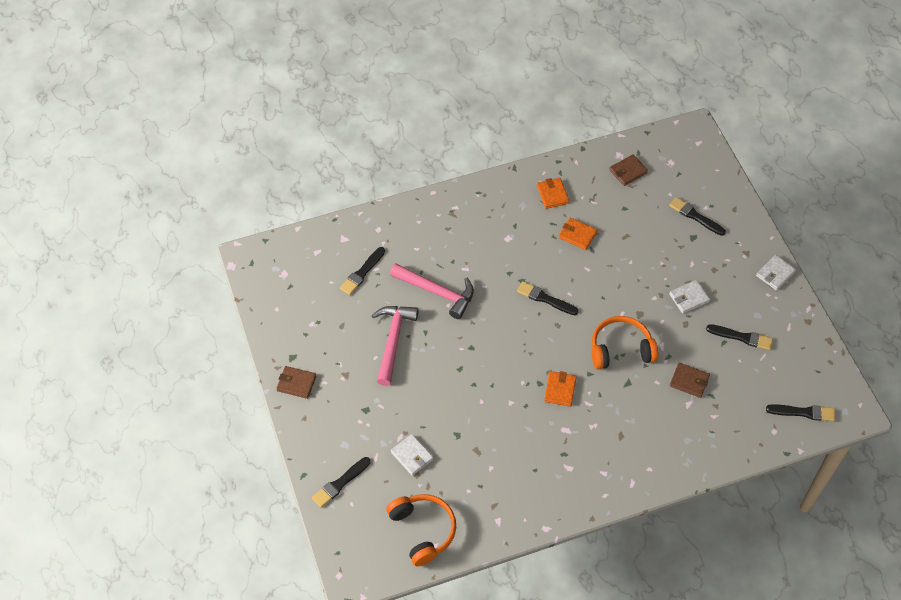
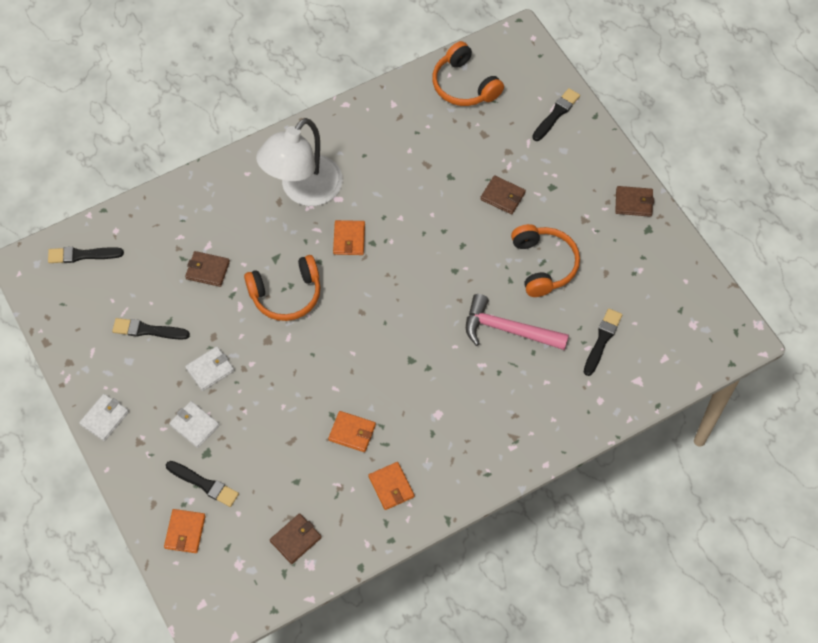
camera: 170 degrees right, 5 degrees up
(393, 340) = (543, 265): pink hammer -> orange headphones
(412, 456) = (492, 149): white wallet -> white wallet (194, 425)
(413, 408) = (502, 196): none -> brown wallet
(545, 299) = (380, 341): black brush -> none
(597, 443) = (303, 190): none -> white lamp
(710, 187) = (185, 532): none -> orange wallet

